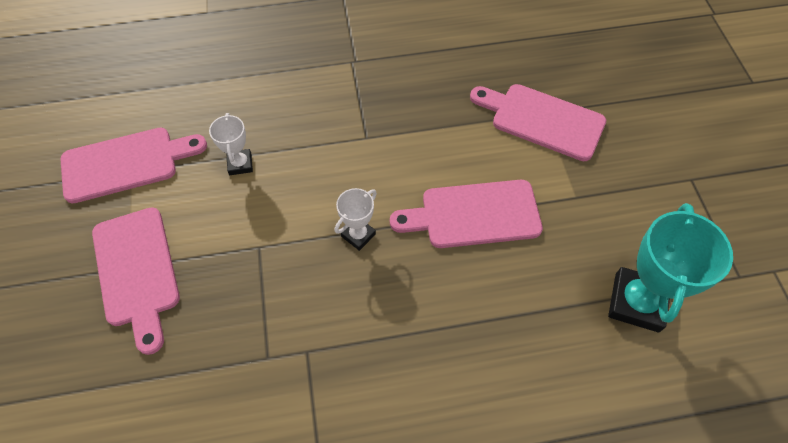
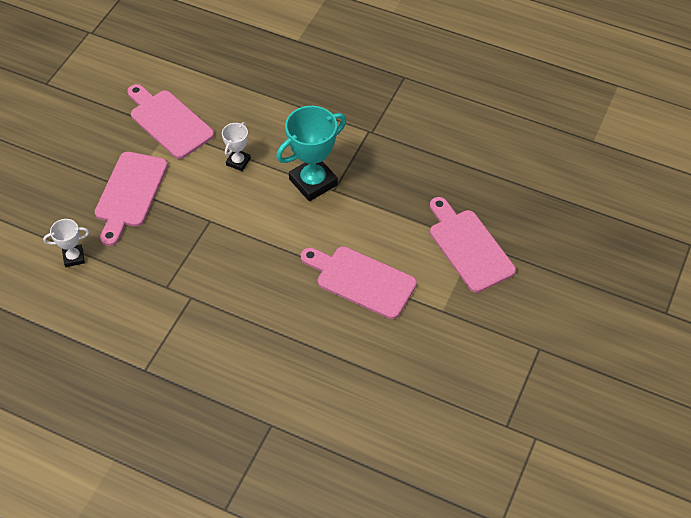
camera: 35 degrees right, 5 degrees down
(125, 164) = (169, 122): pink cutting board -> pink cutting board turned 150 degrees counterclockwise
(358, 235) = (276, 249): white trophy -> white trophy (74, 257)
(637, 302) = (418, 396): turquoise trophy -> turquoise trophy (313, 182)

